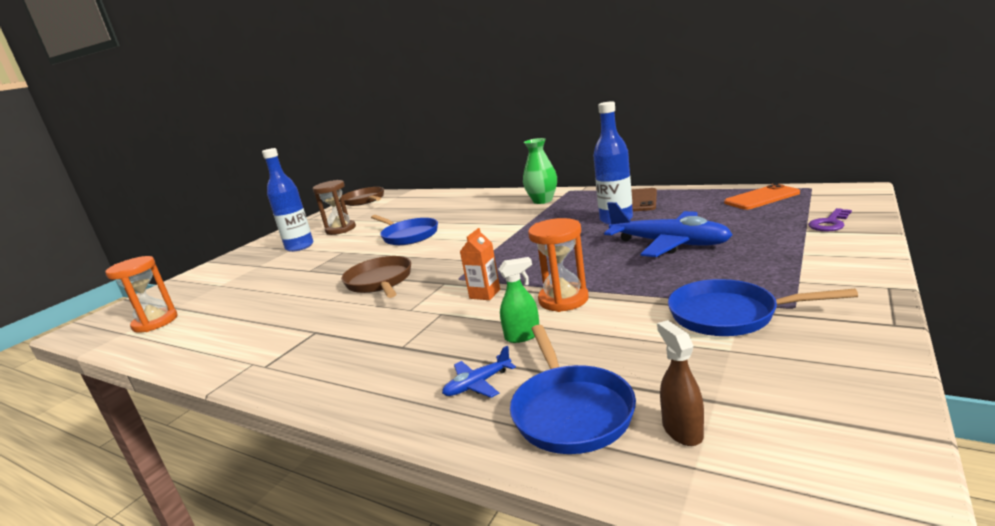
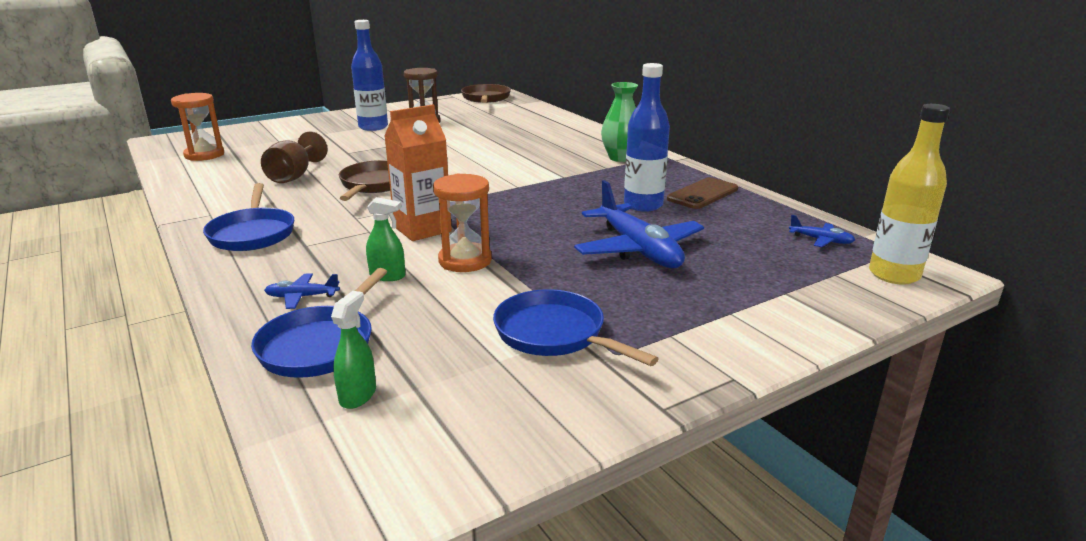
camera: 25 degrees right, 5 degrees up
(288, 303) = (294, 176): none -> brown goblet
(408, 235) = (460, 149): blue pan -> blue pan (252, 233)
(485, 294) = (422, 229): orange carton -> orange carton, size x1.77
(682, 430) = (358, 395): brown spray bottle -> green spray bottle
(761, 198) = (821, 240): orange phone -> blue plane
(830, 223) = (825, 296): purple key -> none
(837, 199) = (894, 275): none -> yellow bottle

